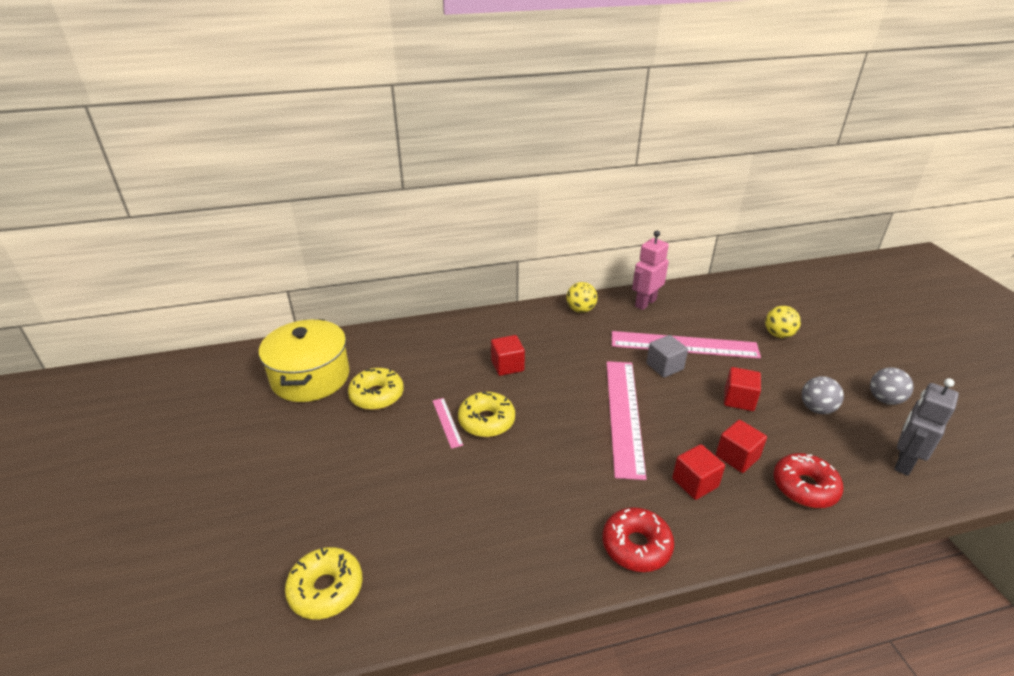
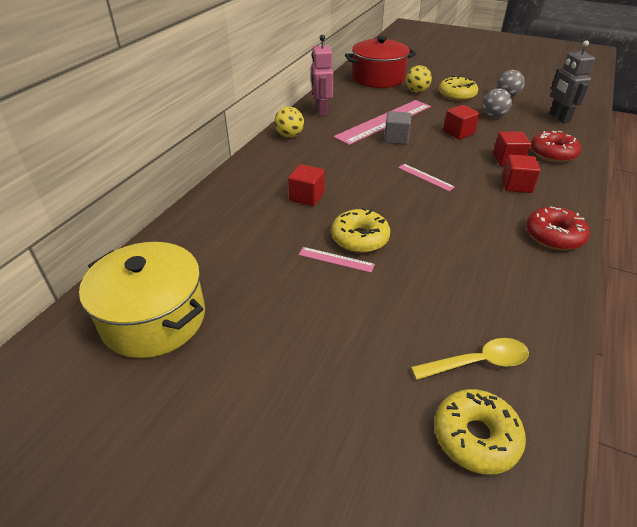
camera: 50 degrees left, 5 degrees up
(377, 395) = (246, 284): yellow donut -> yellow donut (457, 95)
(404, 559) = (478, 362): none -> yellow spoon
(624, 415) = (425, 177): pink ruler -> pink ruler, size x0.43
(761, 300) = (378, 78): none -> red pot

